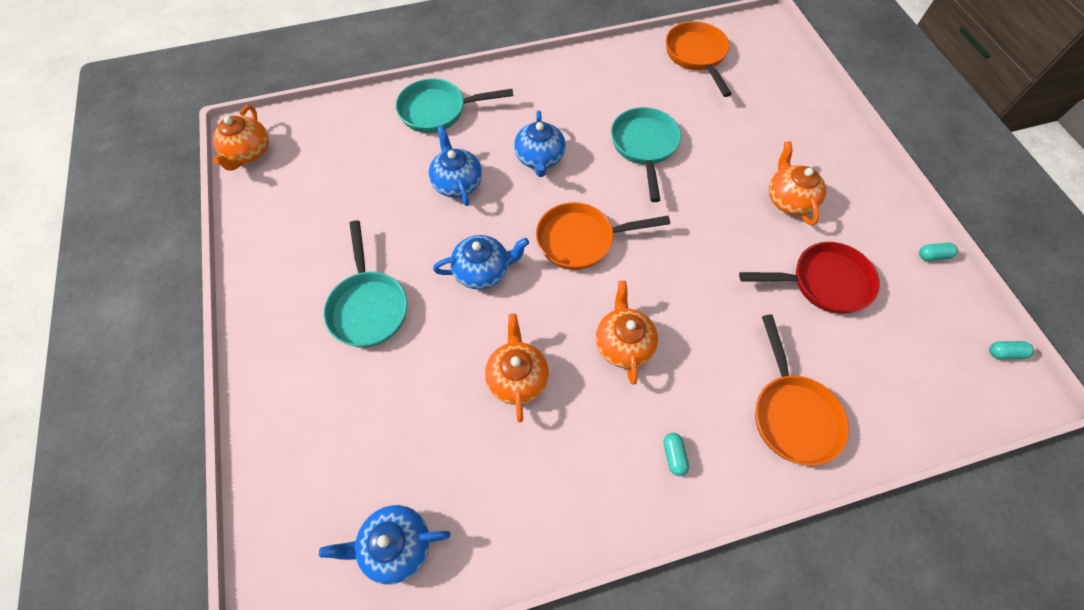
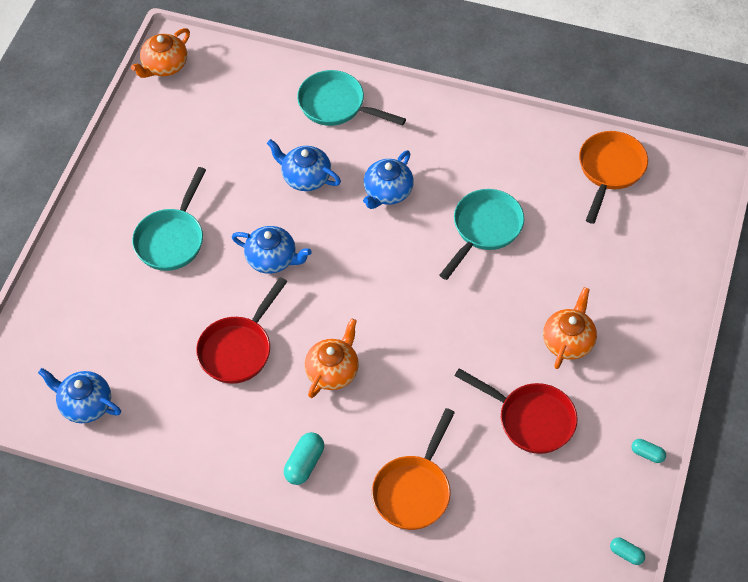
camera: 35 degrees right, 5 degrees down
(457, 182) = (305, 177): blue teapot -> blue teapot turned 75 degrees counterclockwise
(517, 377) = (238, 349): orange teapot -> red pan
(581, 240) = (366, 277): orange pan -> none
(674, 456) = (304, 464): turquoise capsule -> turquoise capsule, size x1.61

